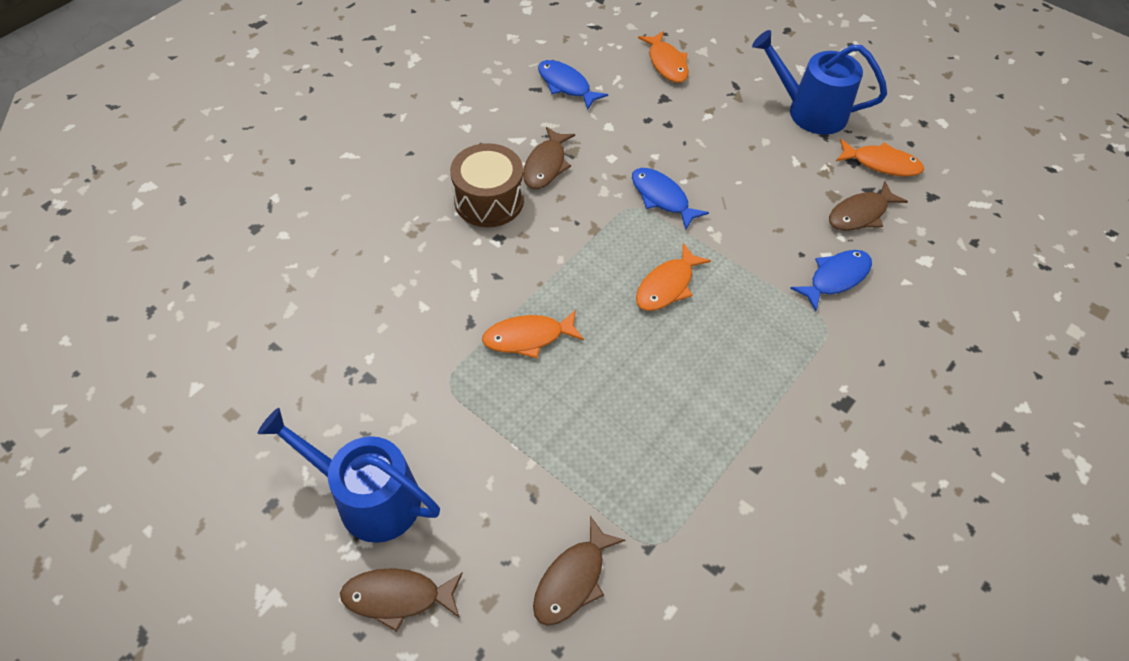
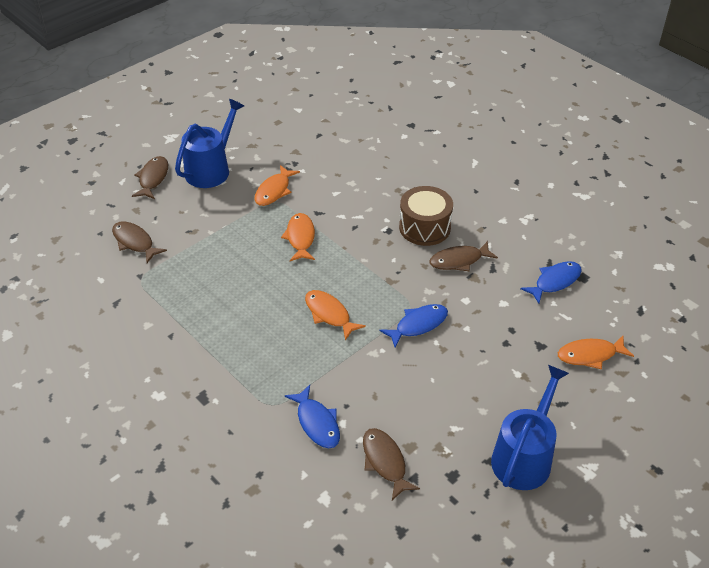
camera: 100 degrees right, 10 degrees down
(546, 165) = (459, 261): brown fish -> brown fish turned 45 degrees counterclockwise
(881, 163) = (448, 499): orange fish -> orange fish (274, 191)

